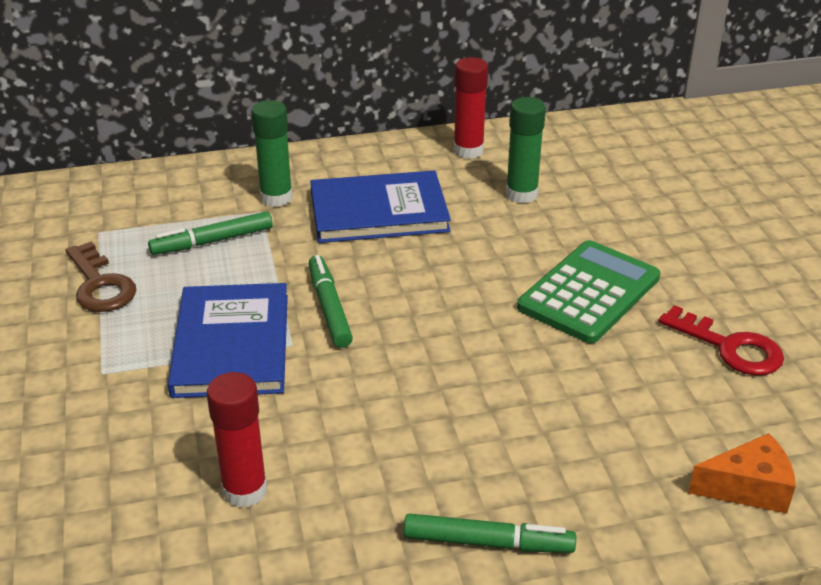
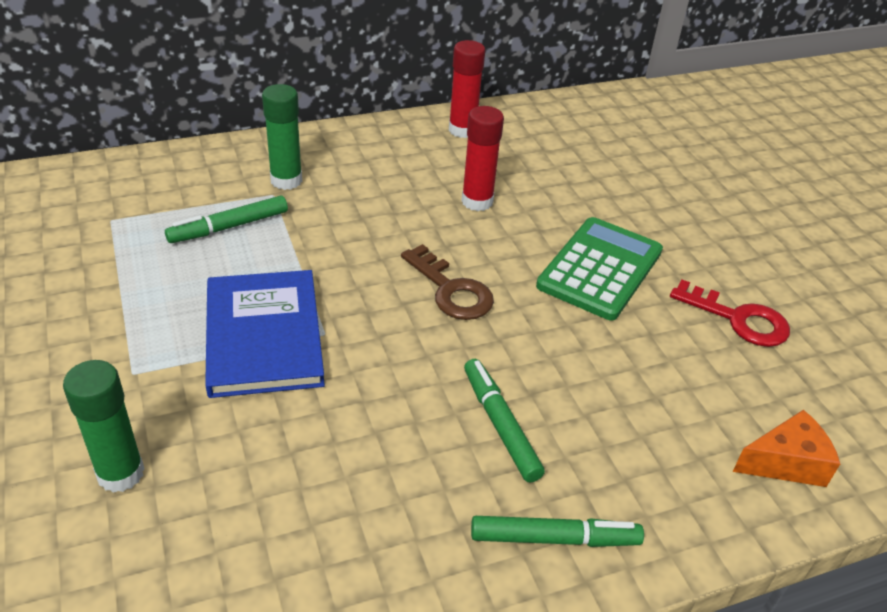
camera: 10 degrees left, 5 degrees up
(100, 285) = (119, 277): brown key -> brown key (451, 290)
(245, 490) = (300, 497): red glue stick -> red glue stick (477, 201)
(329, 308) = (356, 293): green marker -> green marker (500, 425)
(379, 211) = (388, 192): blue book -> none
(521, 194) = (519, 172): green glue stick -> green glue stick (120, 473)

